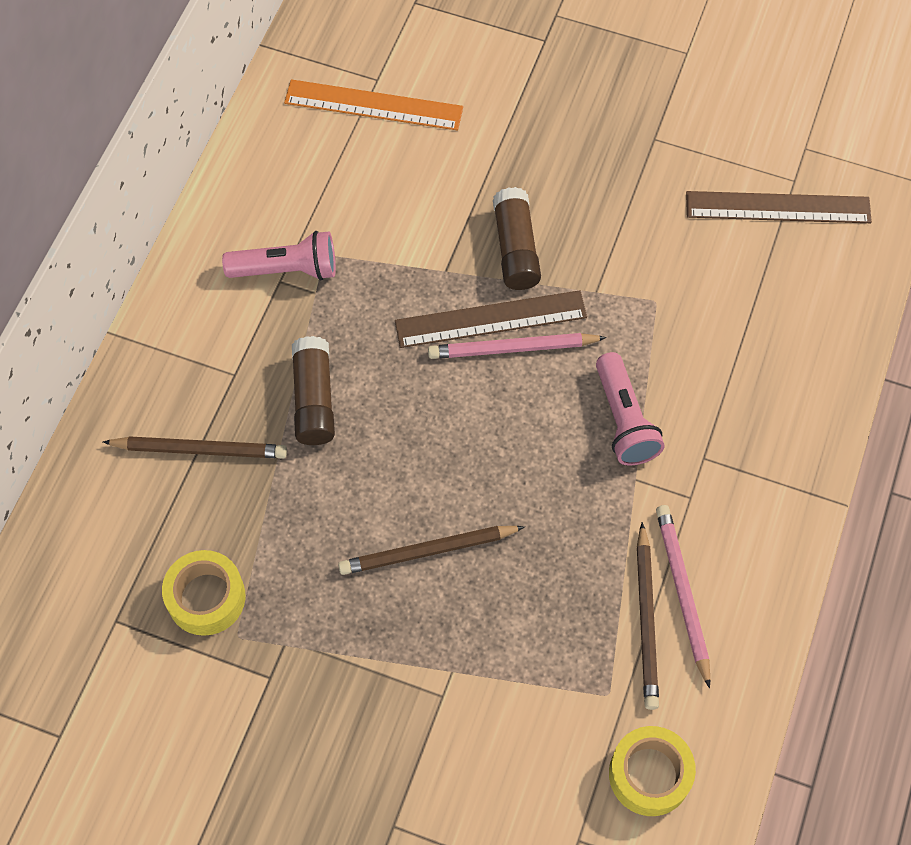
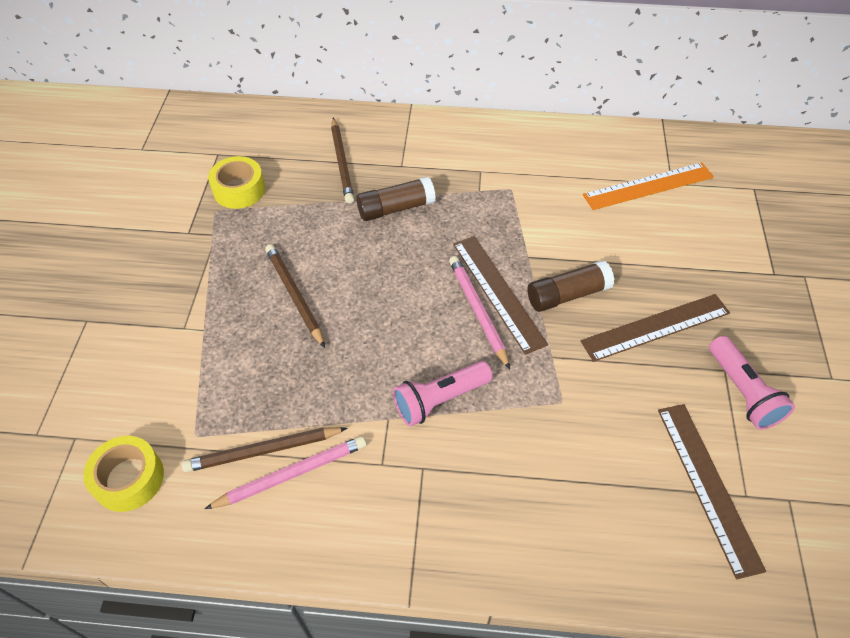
camera: 75 degrees right, 10 degrees down
(287, 270) = (490, 172): pink flashlight -> pink flashlight (742, 392)
(373, 105) = (648, 186): orange ruler -> orange ruler turned 75 degrees clockwise
(584, 179) = (656, 327): none -> brown ruler

